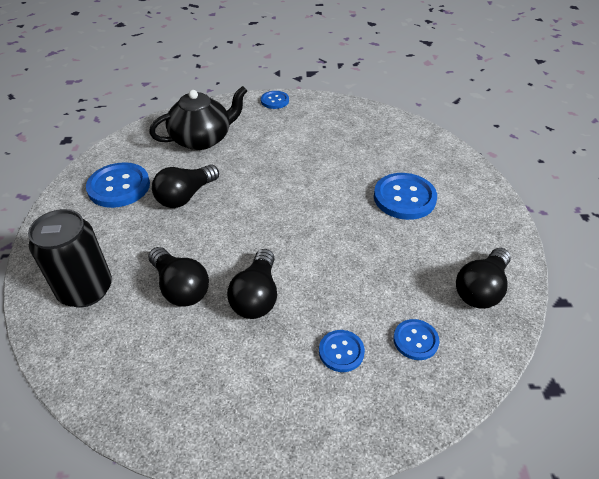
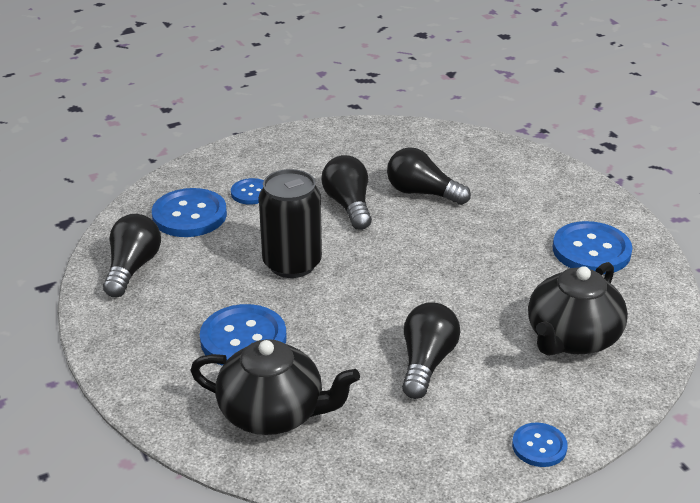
camera: 155 degrees right, 10 degrees down
(86, 290) = (500, 171): black can -> black can (292, 264)
(186, 196) = (506, 263): black light bulb -> black light bulb (426, 362)
(402, 150) = (273, 413): none -> black teapot
(415, 340) = (189, 215): blue button -> blue button, size x1.77

